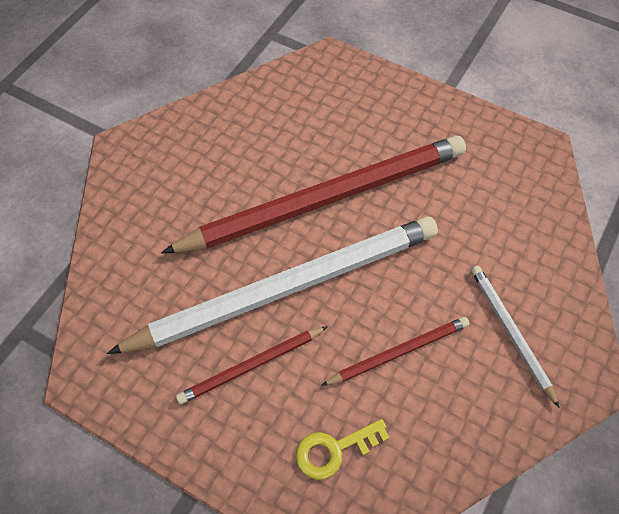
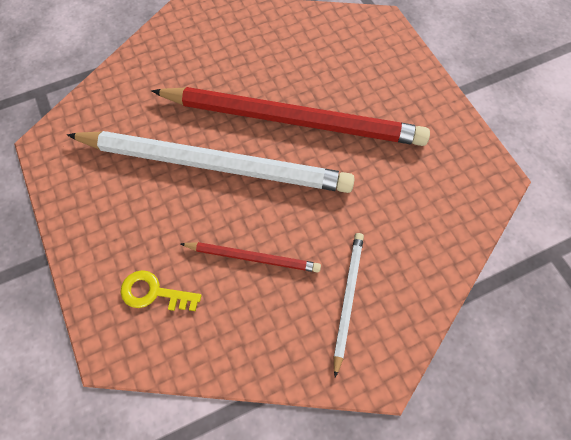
camera: 35 degrees right, 5 degrees up
(252, 366) = (149, 201): red pencil -> none

